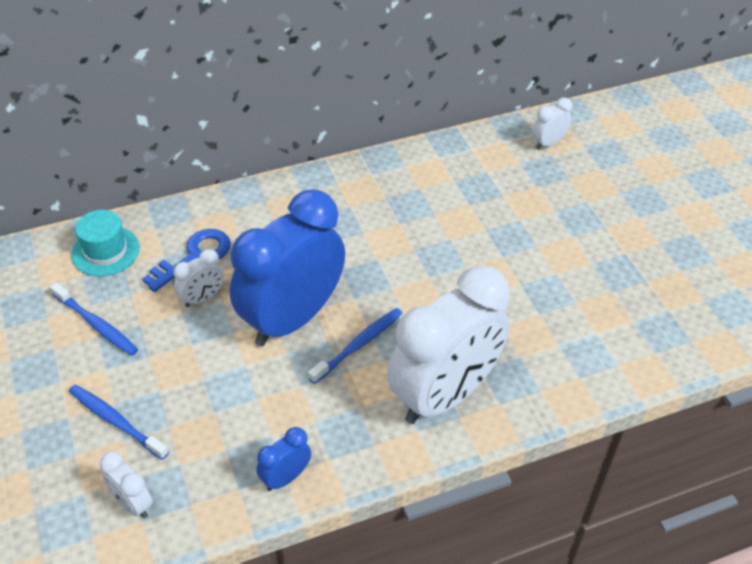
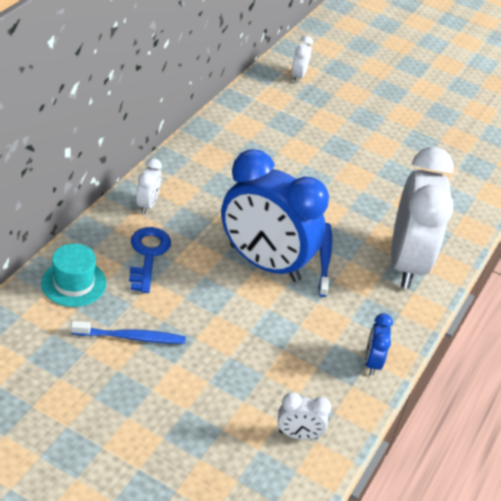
camera: 45 degrees left, 5 degrees down
(115, 421) = (224, 392): blue toothbrush -> none
(202, 298) = (188, 280): white clock -> white clock (147, 204)
(292, 319) = (264, 263): blue clock -> blue clock turned 60 degrees counterclockwise

